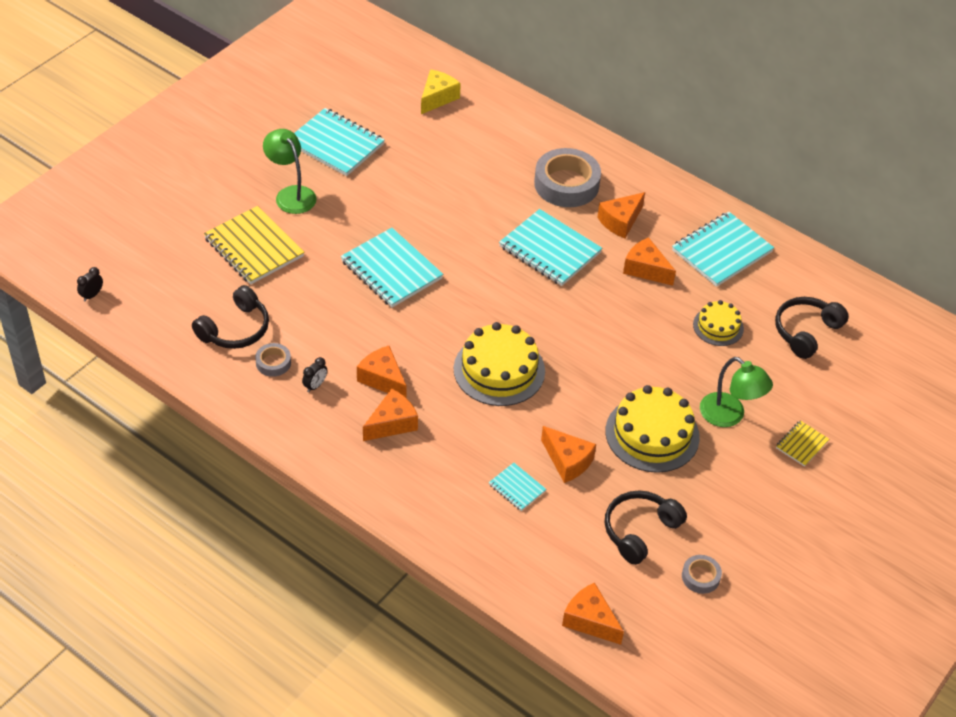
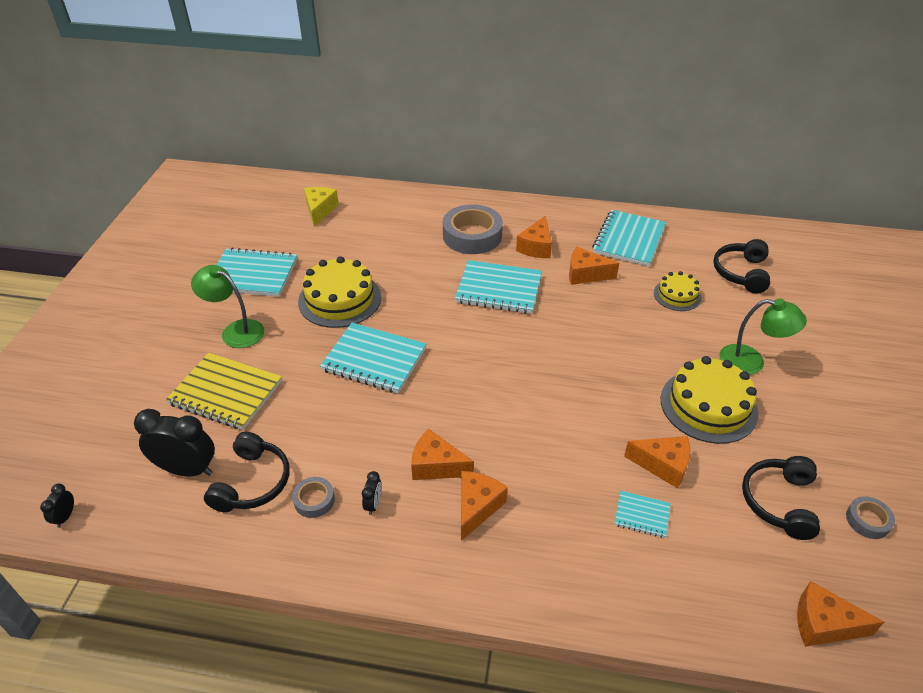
camera: 25 degrees left, 5 degrees down
(193, 298) = (187, 469): none -> black clock
(499, 370) = (536, 408): yellow cake -> yellow cake (339, 299)
(801, 444) = (823, 360): yellow notebook -> none

